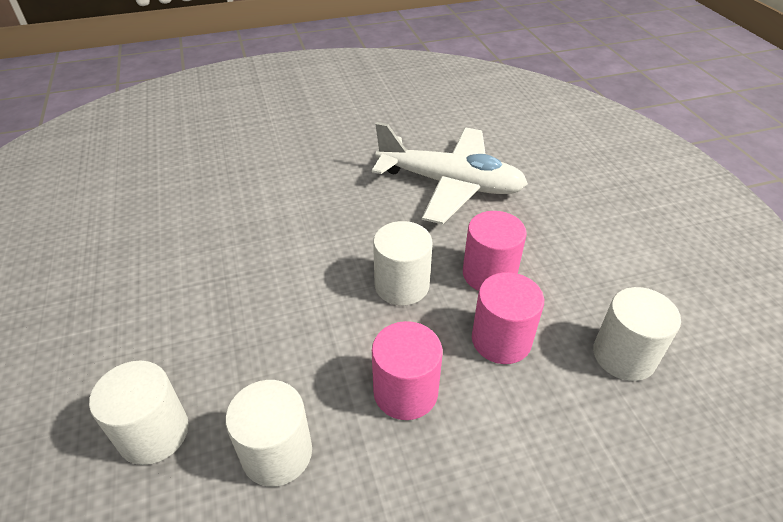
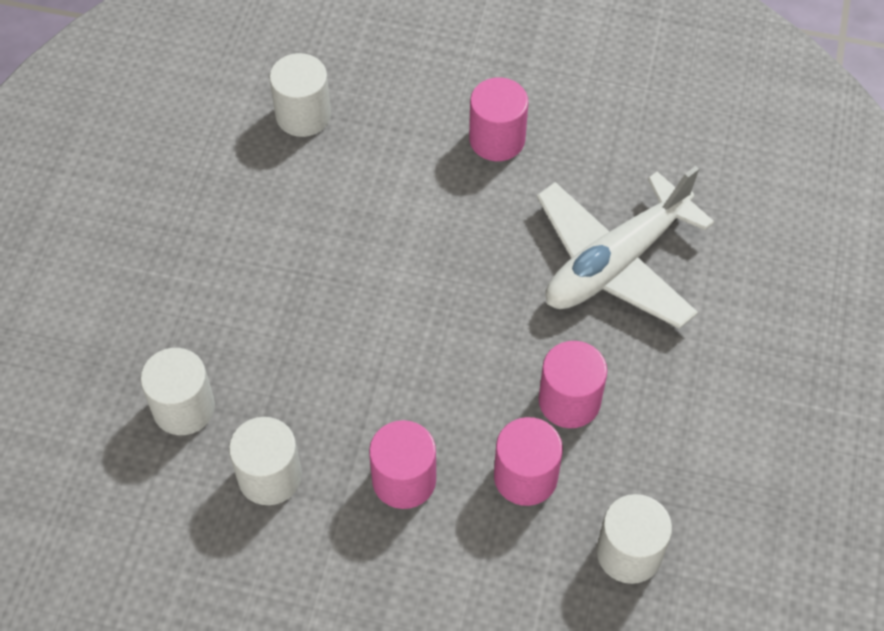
camera: 30 degrees right, 15 degrees up
(319, 151) = (497, 139): none -> pink cylinder
(402, 285) = (472, 369): white cylinder -> white cylinder (303, 115)
(450, 184) = (616, 262): white plane -> white plane turned 90 degrees clockwise

